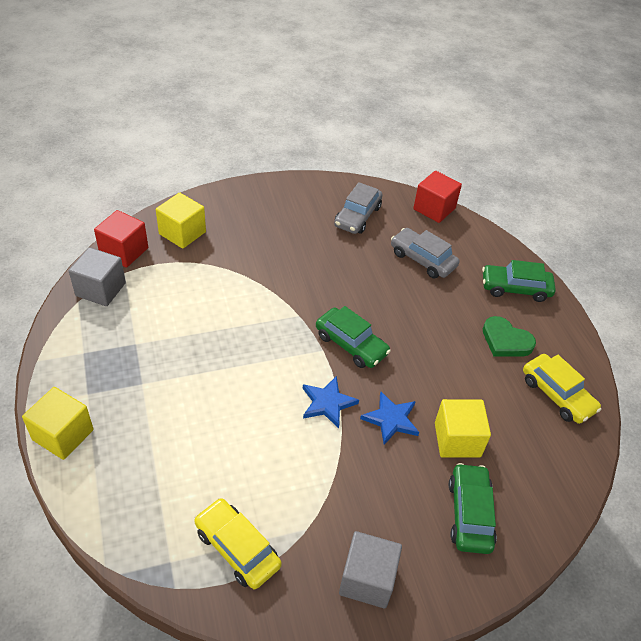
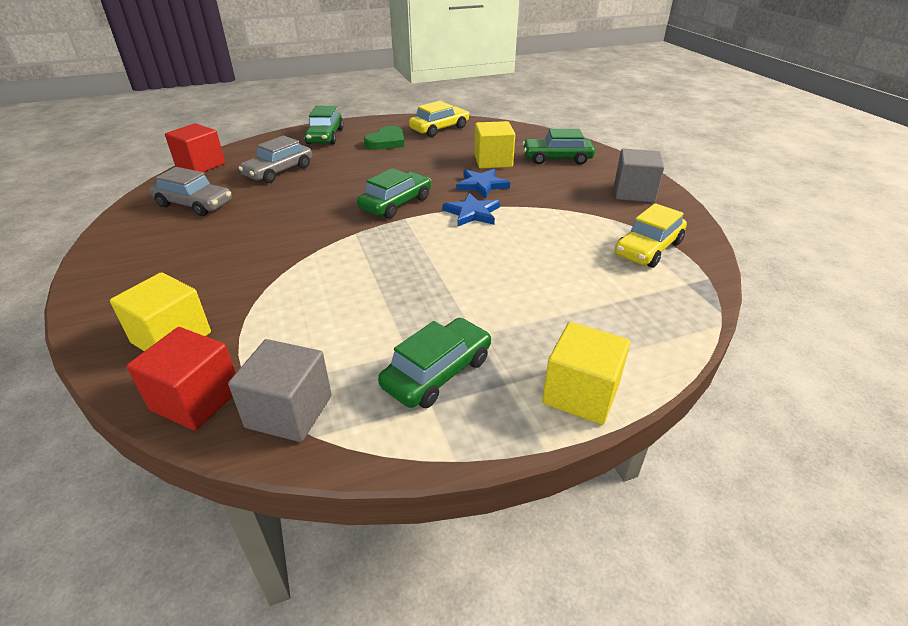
camera: 90 degrees left, 10 degrees down
(110, 358) = (437, 372): none -> green car

